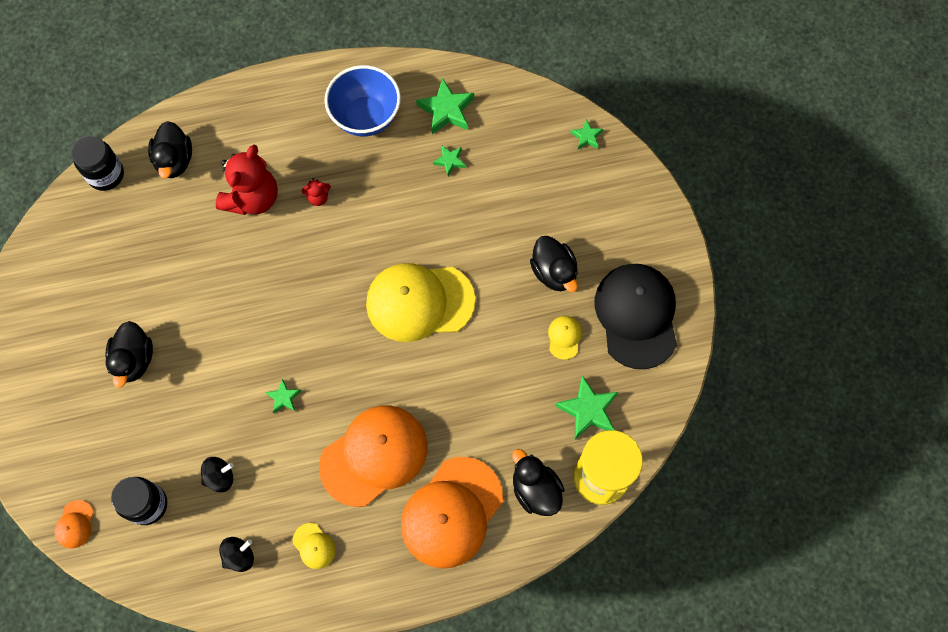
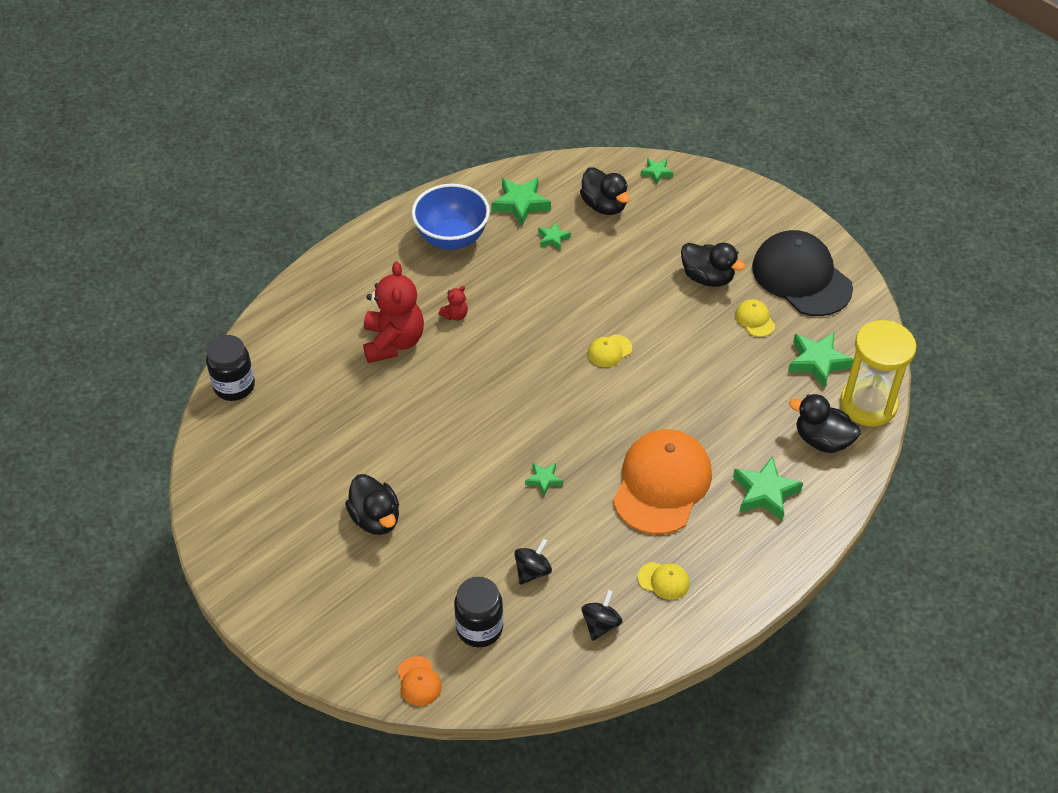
camera: 30 degrees left, 20 degrees down
(175, 160) = (295, 346): black duck -> black duck (604, 206)
(419, 302) = (609, 351): yellow cap -> yellow cap, size x0.41
(452, 512) = (765, 492): orange cap -> green star

